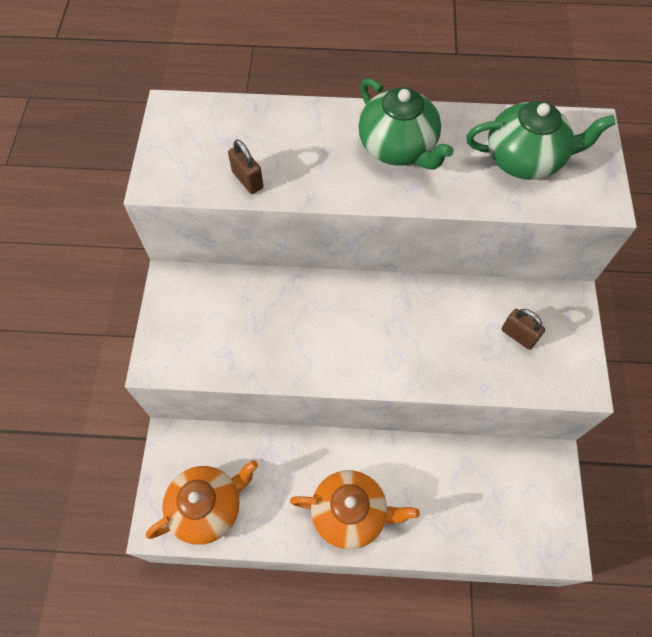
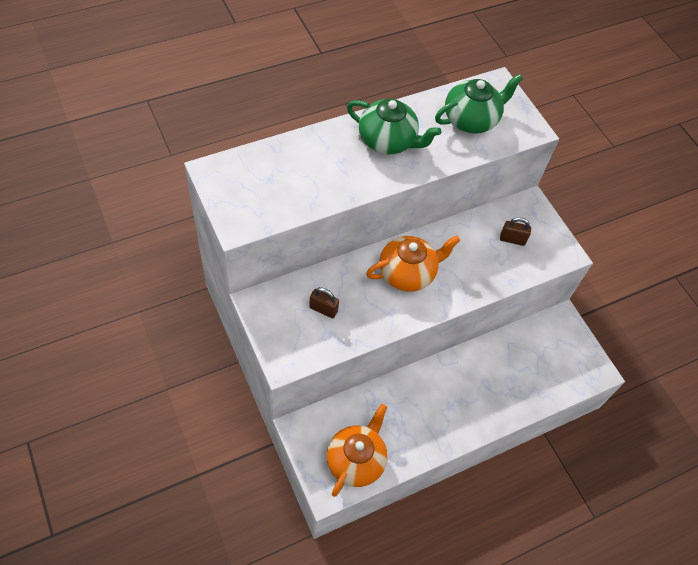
camera: 35 degrees left, 5 degrees down
(247, 180) = (302, 201): brown padlock -> brown padlock (323, 309)
(350, 513) = (456, 415): orange teapot -> orange teapot (407, 273)

